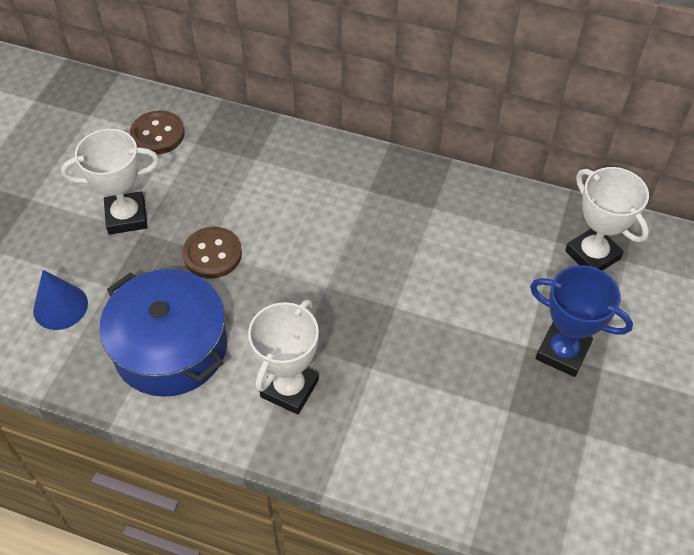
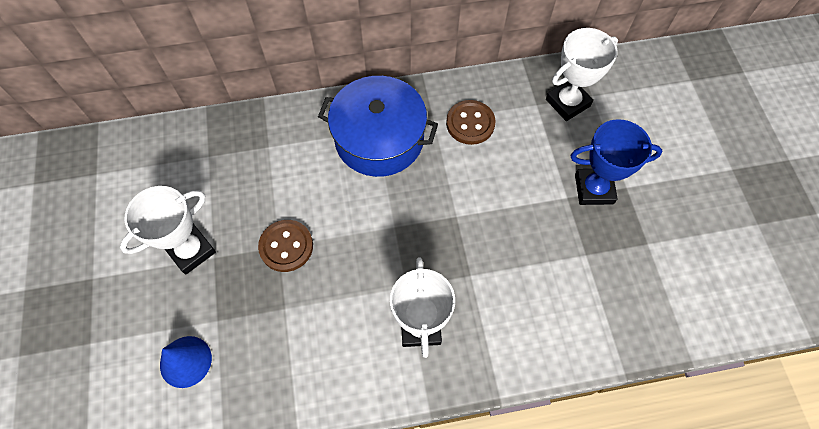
camera: 30 degrees left, 10 degrees up
(158, 134) = (170, 163): brown button -> brown button (470, 123)
(170, 347) = (304, 345): blue pot -> blue pot (379, 139)
(592, 255) = (567, 103): white trophy -> white trophy turned 60 degrees counterclockwise

